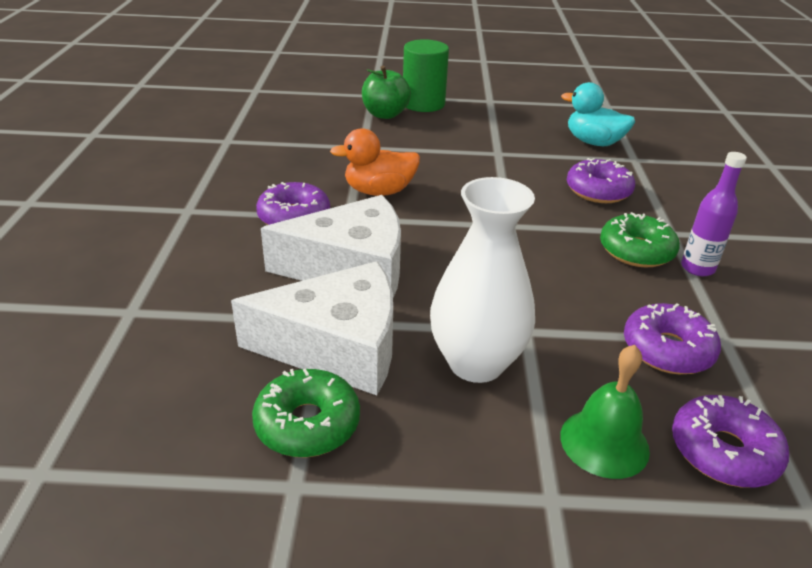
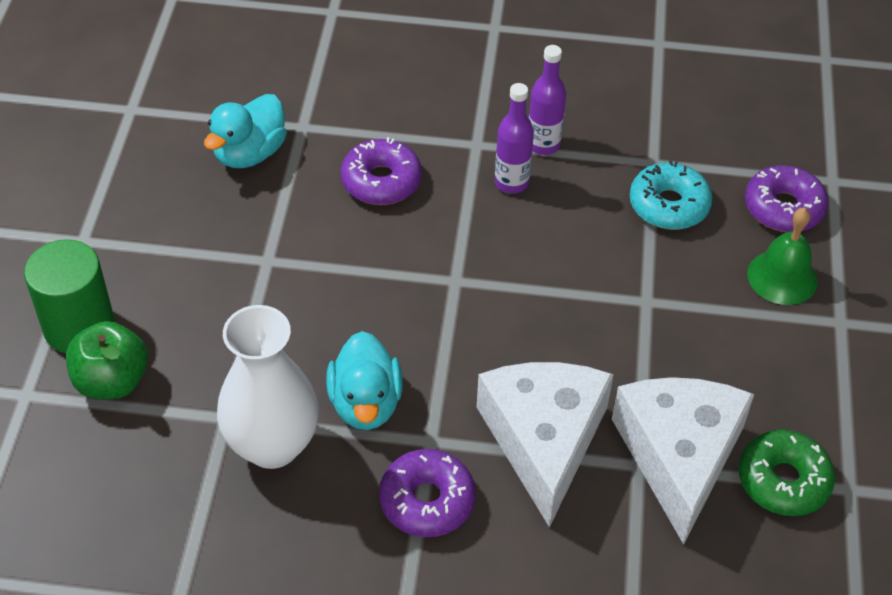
camera: 85 degrees left, 15 degrees up
(379, 191) = (365, 403): orange duck -> turquoise duck
(476, 363) = (695, 346): white vase -> white vase (272, 445)
(636, 251) = (511, 182): green donut -> purple bottle
(667, 350) = (668, 205): purple donut -> turquoise donut

